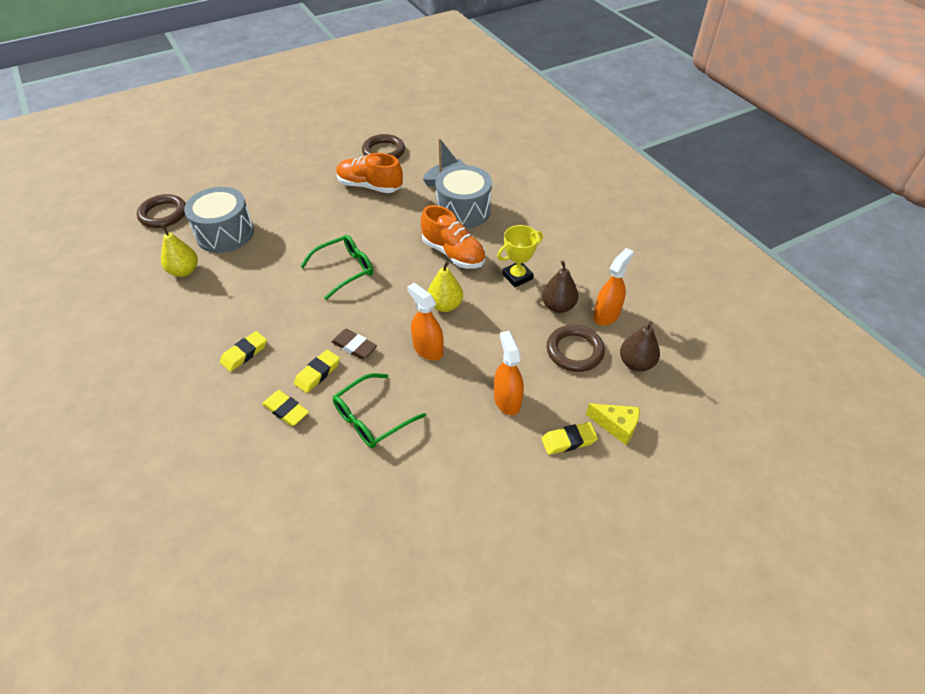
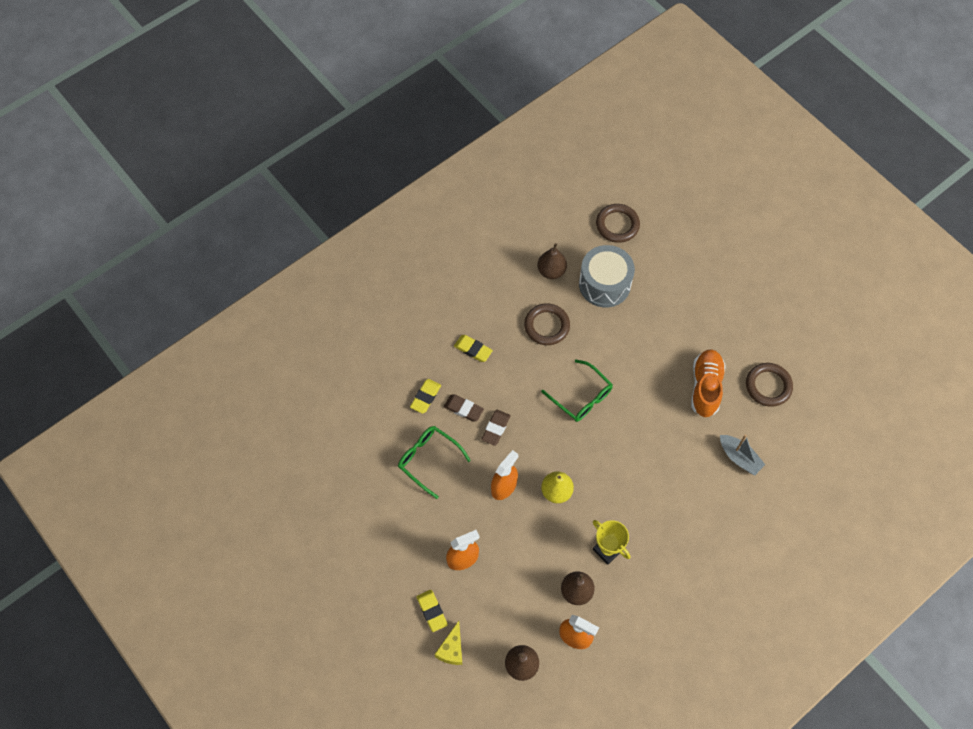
camera: 80 degrees right, 15 degrees up
(184, 271) = (551, 271): yellow pear -> brown pear
(317, 373) = (463, 409): yellow eraser -> brown eraser
(453, 253) = (625, 486): orange shoe -> none
(463, 210) = (691, 485): grey drum -> none
(574, 351) = (525, 610): brown ring -> brown ring (546, 326)

